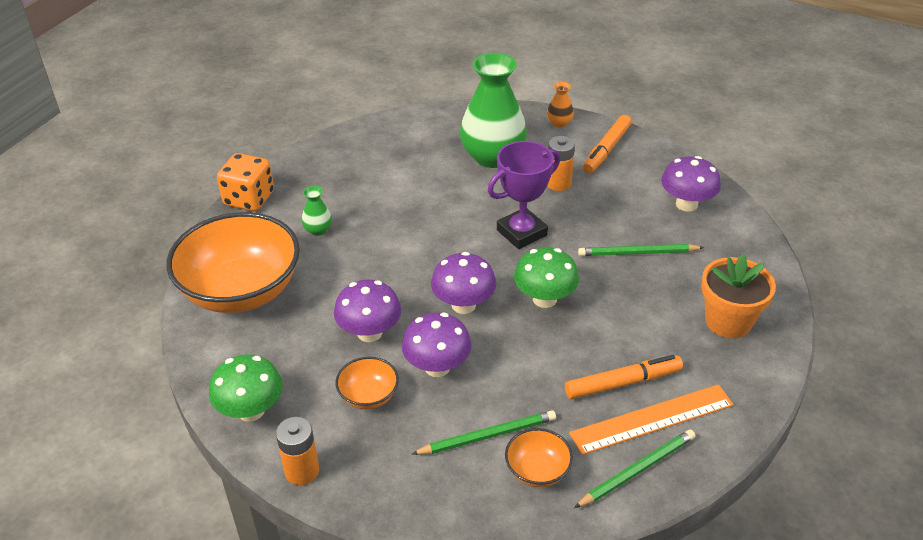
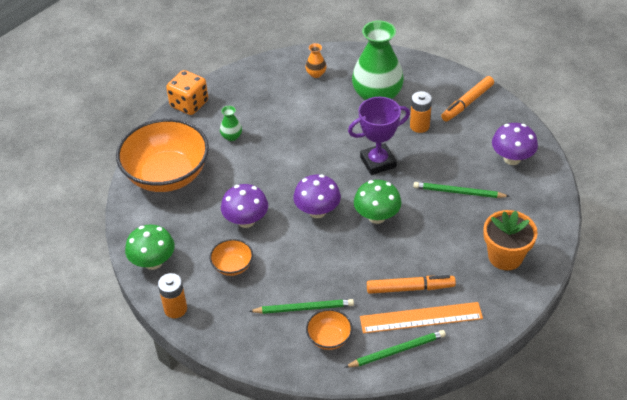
camera: 15 degrees right, 5 degrees up
(437, 367) = (285, 254): purple mushroom -> none
(559, 123) = (438, 74): orange vase -> orange vase (316, 74)

